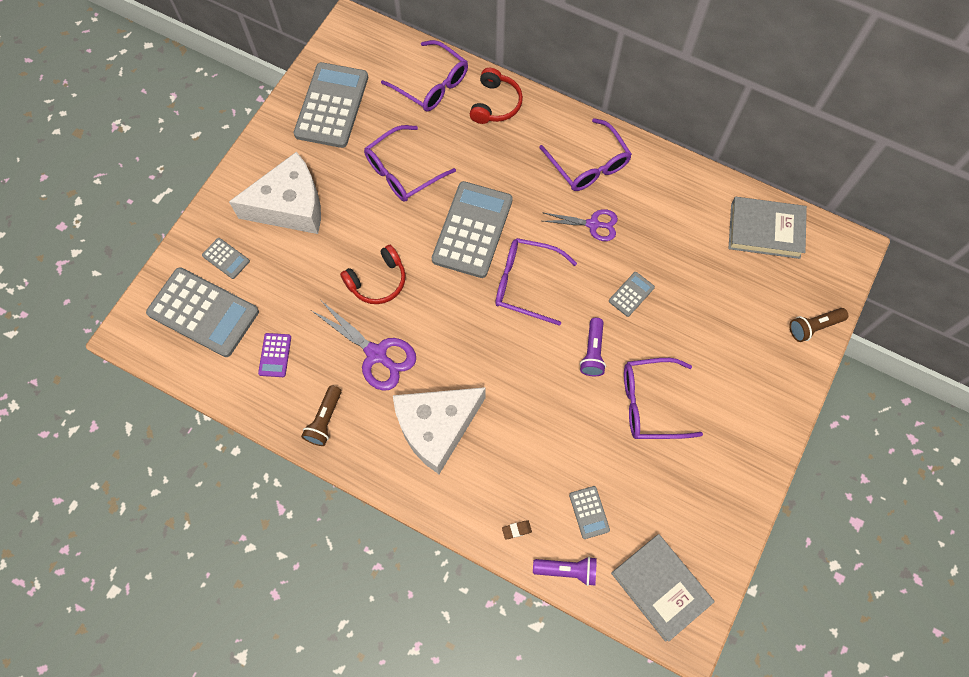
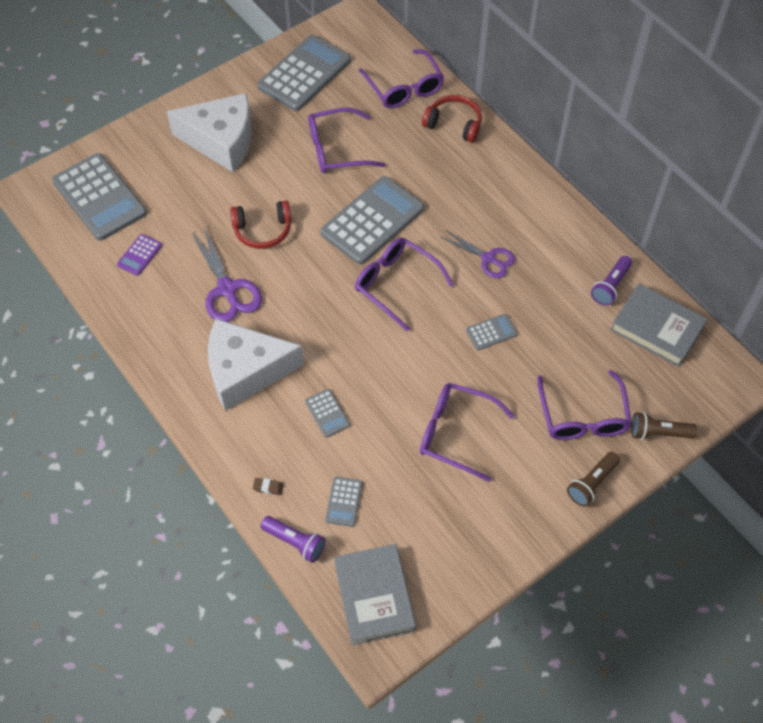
camera: 25 degrees right, 10 degrees down
(226, 258) = (143, 162): grey calculator -> grey calculator (327, 413)
(324, 420) = (151, 324): brown flashlight -> brown flashlight (591, 483)
(495, 104) = (454, 124): red headphones -> red headphones turned 105 degrees counterclockwise
(589, 165) = (513, 207): purple glasses -> purple glasses (583, 417)
(592, 352) = (425, 367): purple flashlight -> purple flashlight (610, 286)

